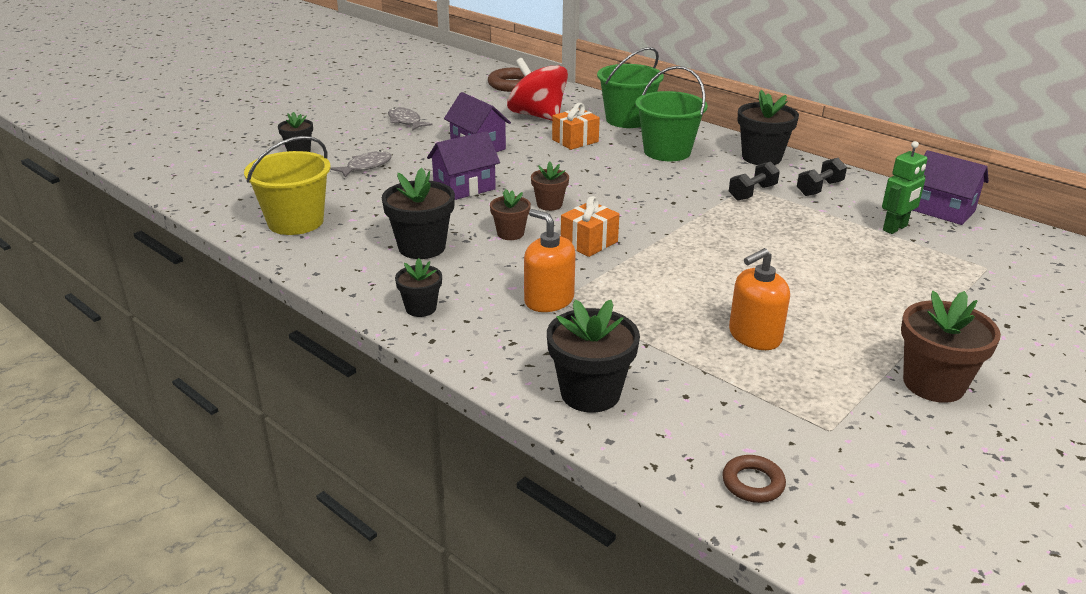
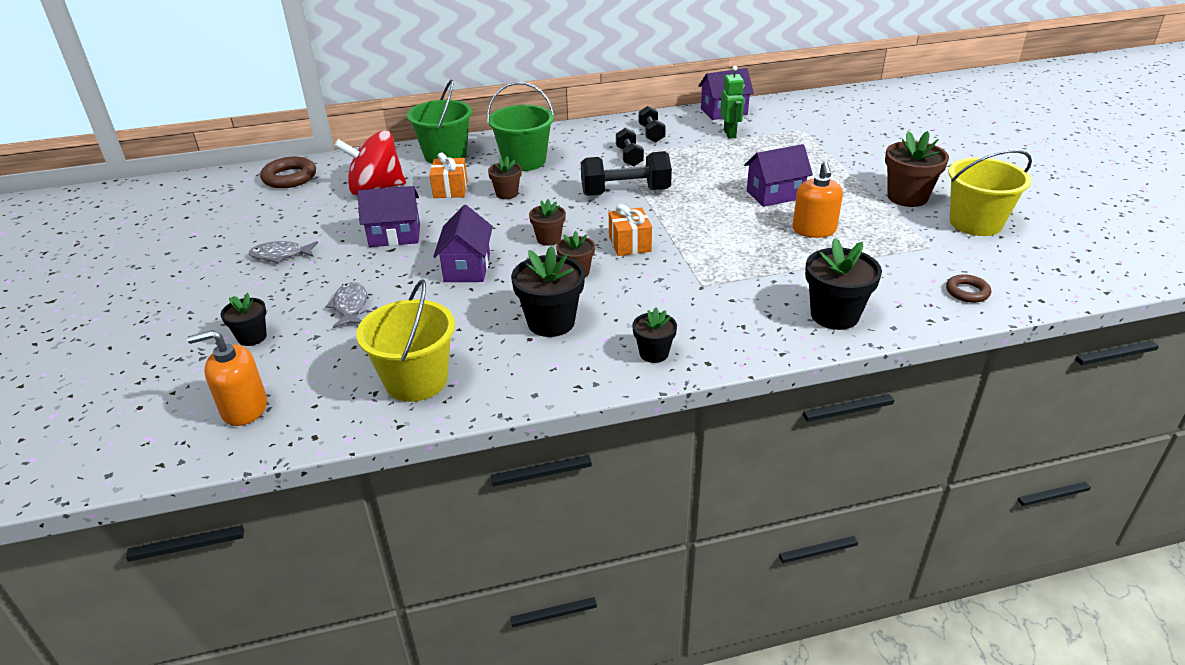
camera: 55 degrees left, 5 degrees up
(549, 300) = (697, 290): orange soap dispenser -> orange soap dispenser (244, 408)
(600, 163) = (507, 194): none -> brown flower pot
(680, 212) = (625, 192): none -> black dumbbell
(761, 157) = (581, 133): black flower pot -> none
(798, 291) = (775, 195): none -> purple house
(947, 456) = (975, 223): none -> yellow bucket

